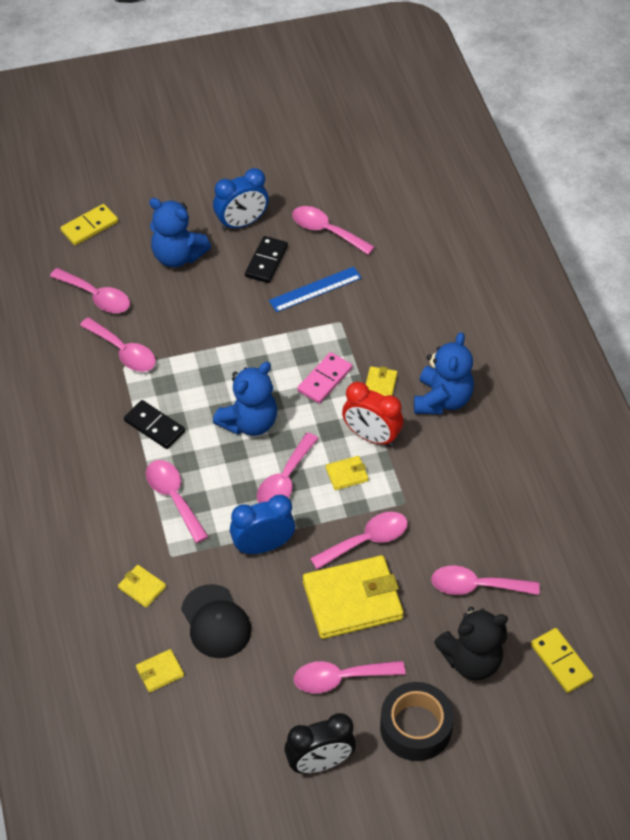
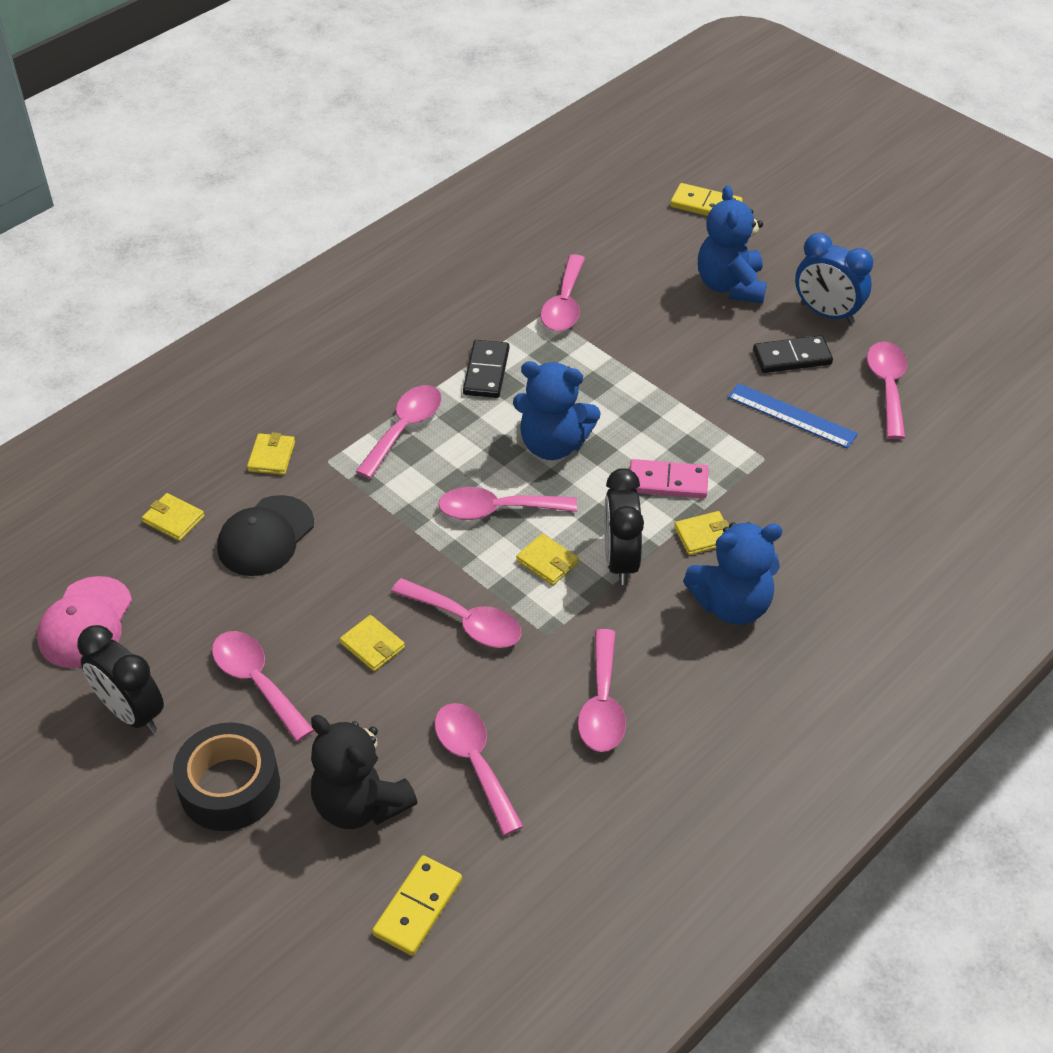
camera: 60 degrees right, 5 degrees down
(96, 297) = (618, 252): pink spoon -> pink spoon (602, 704)
(221, 763) = (85, 623): none -> pink cap
(263, 546) = (393, 531): blue clock -> none
(352, 600) = (372, 645): yellow wallet -> yellow wallet, size x0.44
(371, 436) = (620, 560): red clock -> black clock

